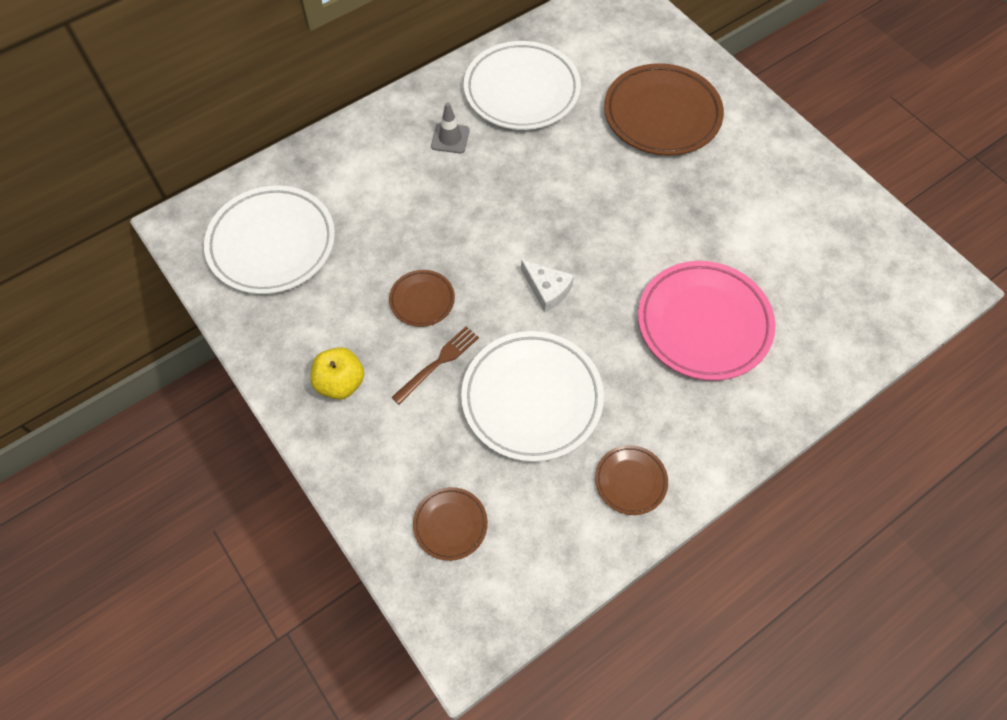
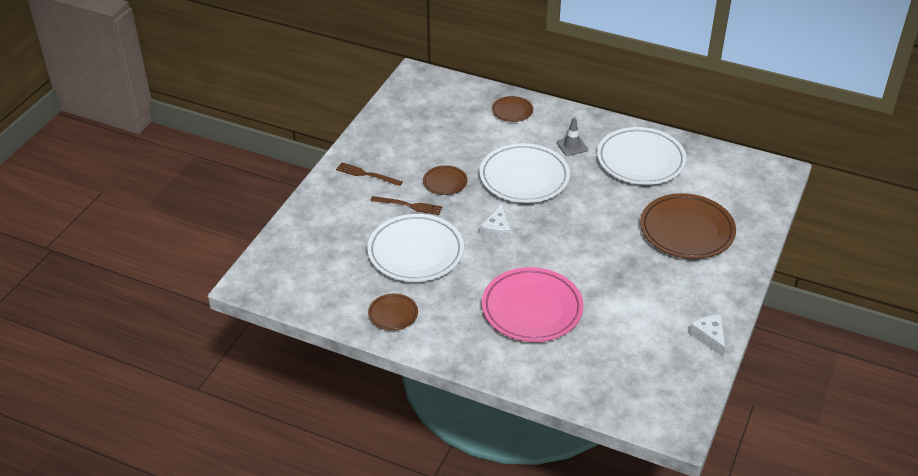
camera: 60 degrees right, 20 degrees down
(272, 244) = (433, 111): white plate -> white plate (524, 178)
(340, 383) = (366, 174): yellow apple -> brown fork
(450, 525) = (313, 251): brown plate -> brown plate (512, 111)
(832, 185) = (709, 337): none -> white cheese

